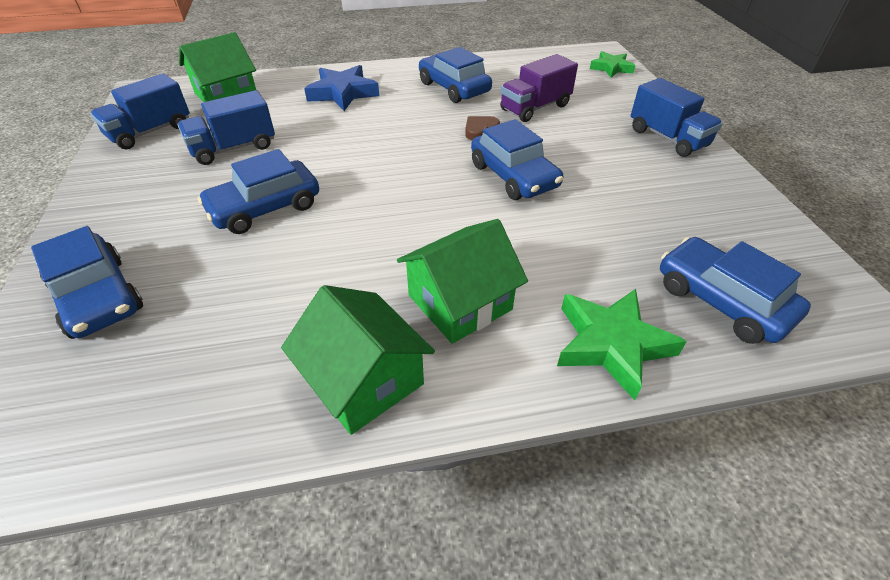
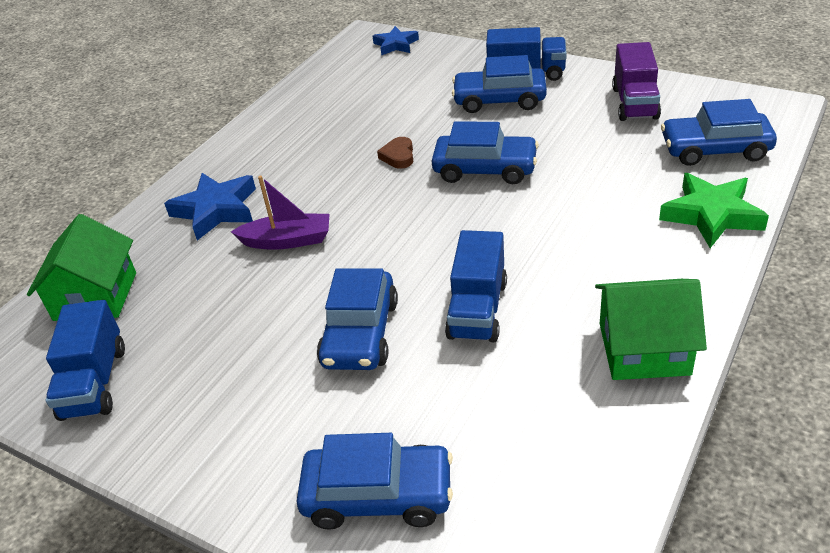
camera: 45 degrees left, 5 degrees down
(234, 148) = (222, 323): blue truck -> blue truck (477, 309)
(338, 132) = (287, 240): none -> purple boat
(454, 88) = (307, 139): blue car -> blue car (499, 100)
(459, 302) = (607, 265): green house -> none
(535, 108) = (402, 111): purple truck -> purple truck (634, 103)
(611, 68) = (396, 45): green star -> blue star

